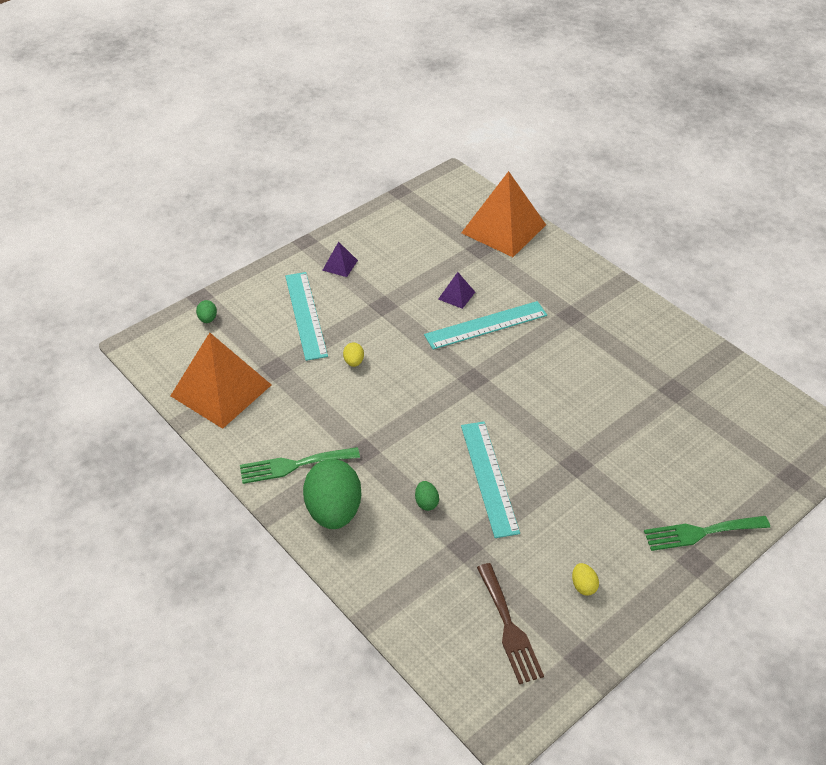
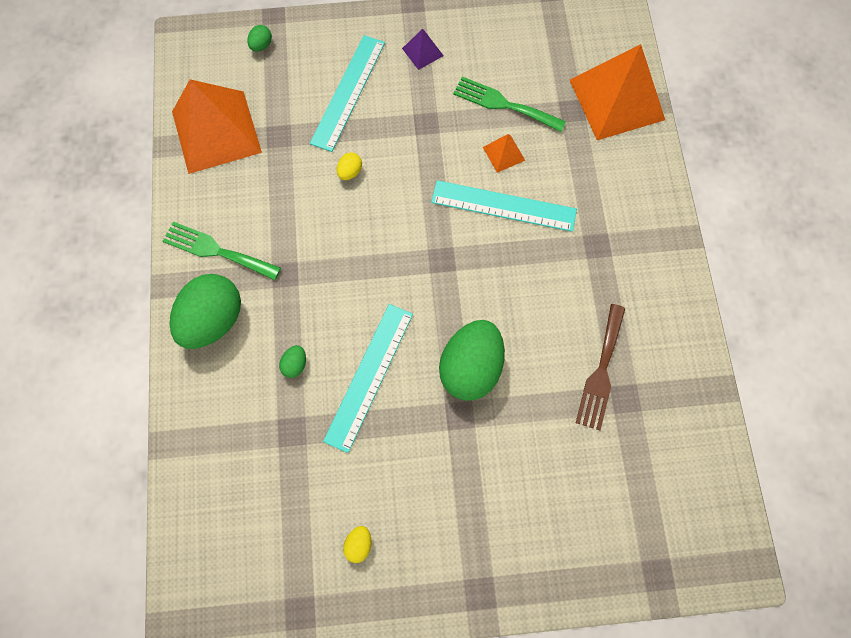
camera: 35 degrees right, 25 degrees up
(456, 295) = (503, 153): purple pyramid -> orange pyramid
(509, 627) = (263, 537): brown fork -> brown fork (601, 371)
(556, 431) = (470, 368): none -> green egg
(700, 532) = (511, 569): green fork -> green fork (504, 104)

